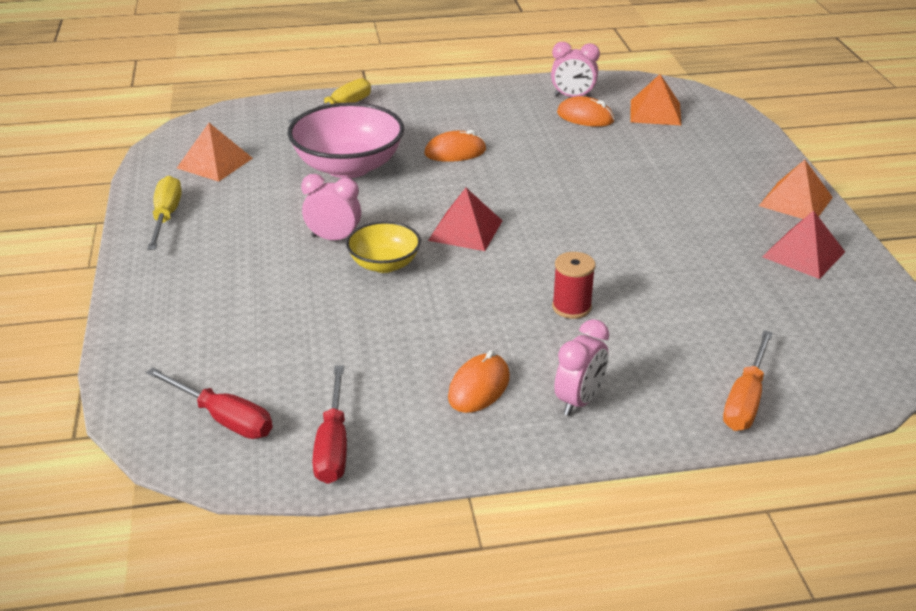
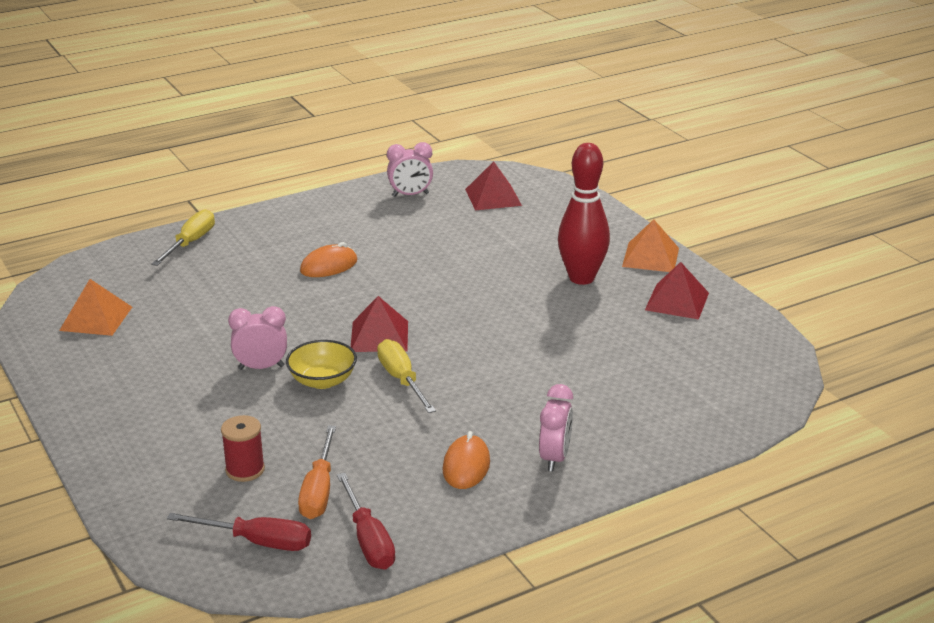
camera: 20 degrees left, 5 degrees down
(166, 217) = (81, 379): yellow screwdriver -> yellow screwdriver (402, 380)
(348, 167) = (234, 298): pink bowl -> none
(571, 307) = (509, 384): red spool -> red spool (245, 470)
(585, 117) = (432, 212): orange mouse -> none
(655, 112) = (493, 197): orange pyramid -> red pyramid
(708, 210) = (581, 278): none -> red bowling pin
(746, 400) = (685, 428): orange screwdriver -> orange screwdriver (319, 490)

